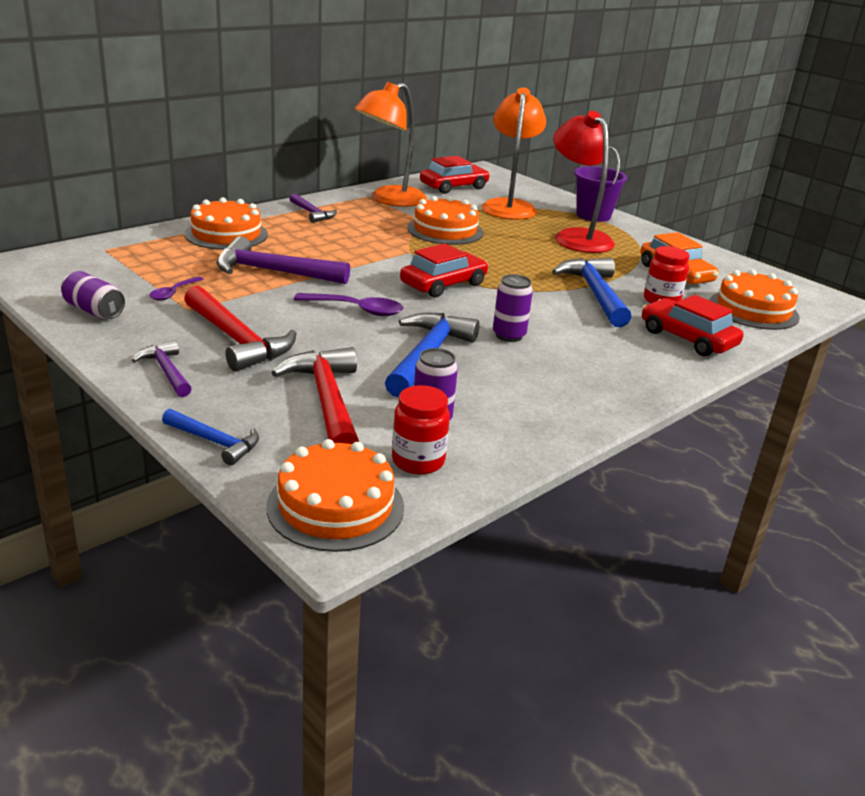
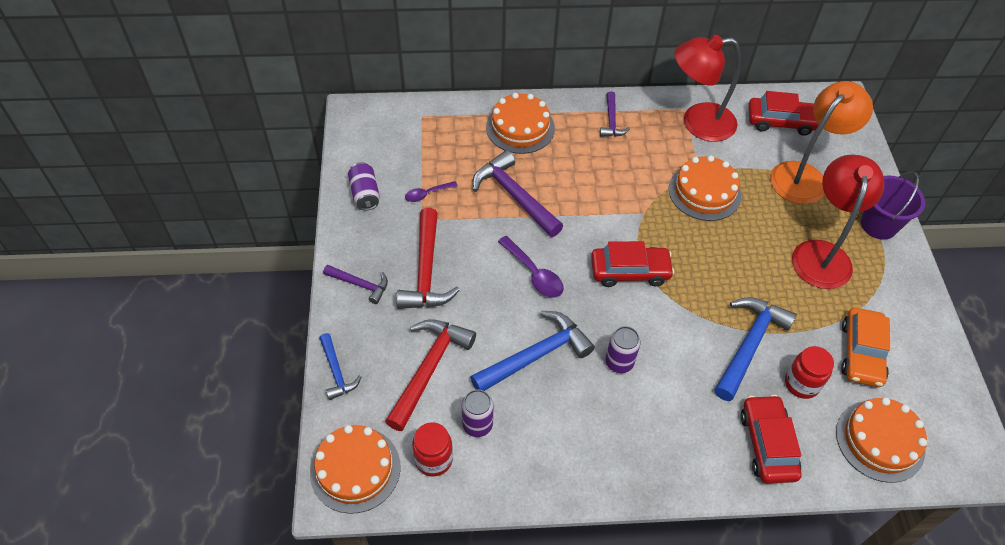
camera: 40 degrees right, 25 degrees up
(166, 371) = (360, 285): purple hammer -> purple hammer turned 105 degrees clockwise
(389, 200) = (698, 123): orange lamp -> red lamp

